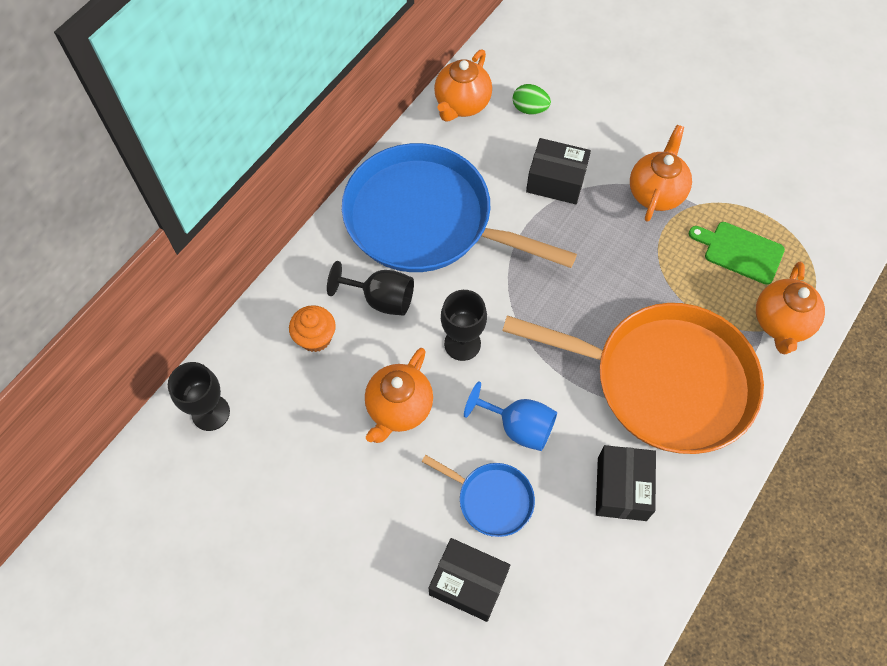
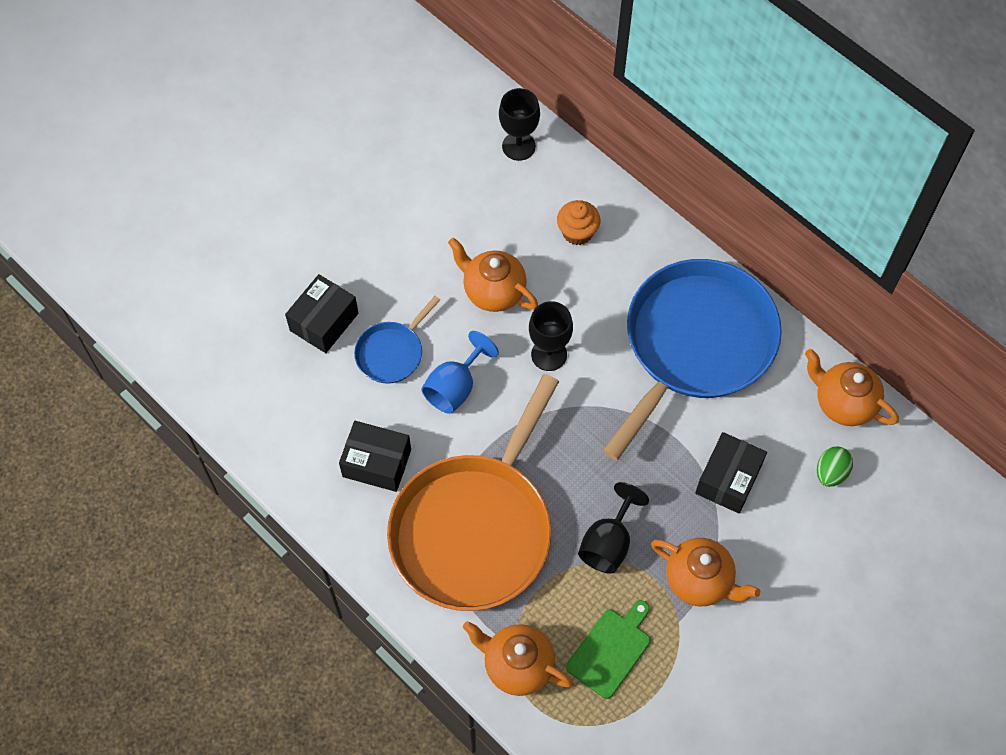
camera: 100 degrees right, 0 degrees up
(381, 299) = (609, 291): black goblet -> black goblet (608, 543)

